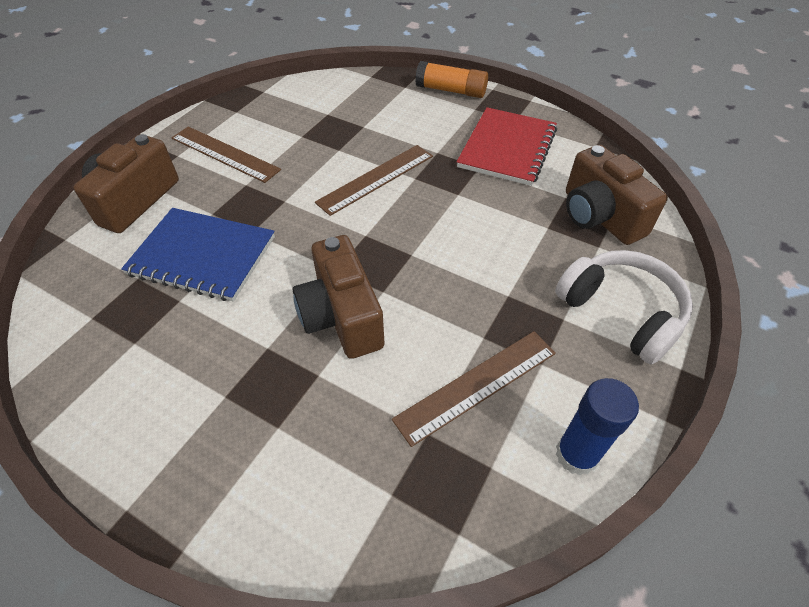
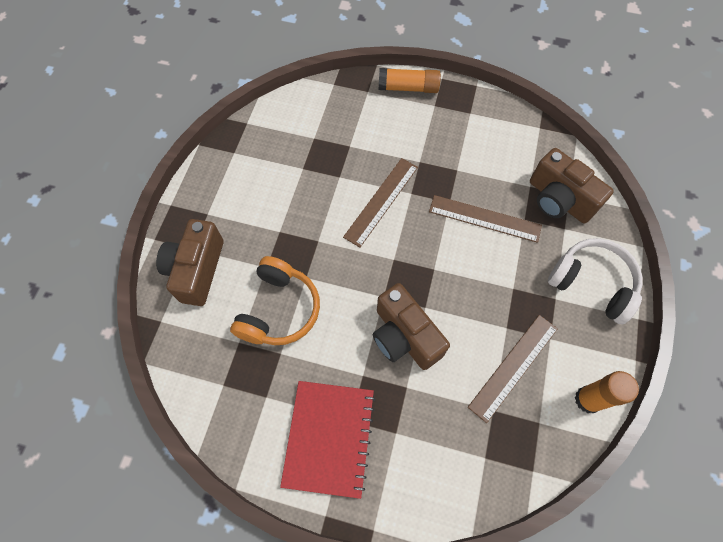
camera: 15 degrees left, 15 degrees up
(202, 256) = (279, 309): blue notebook -> orange headphones
(224, 154) = (247, 203): brown ruler -> brown ruler (484, 219)
(507, 148) = (473, 145): red notebook -> red notebook (329, 438)
(576, 455) = (588, 399): blue glue stick -> orange glue stick

